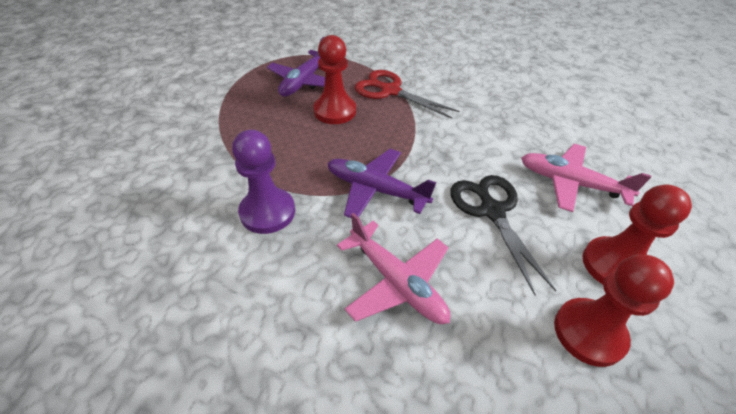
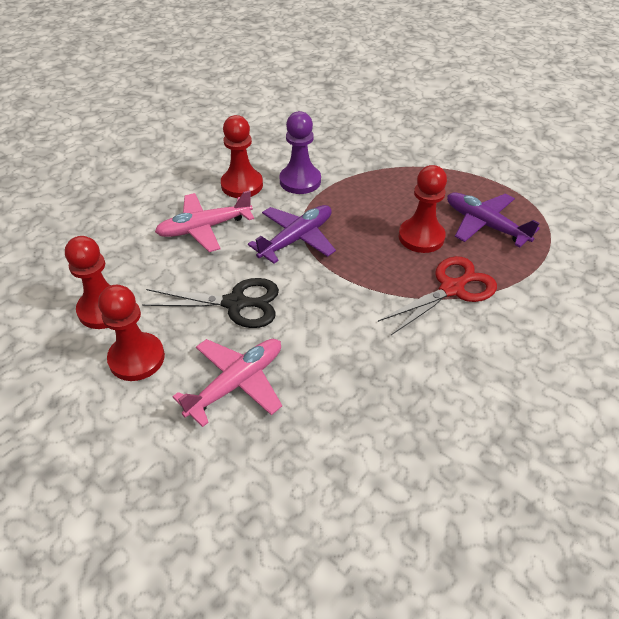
camera: 110 degrees right, 0 degrees up
(291, 271) = (242, 185): none -> red pawn

